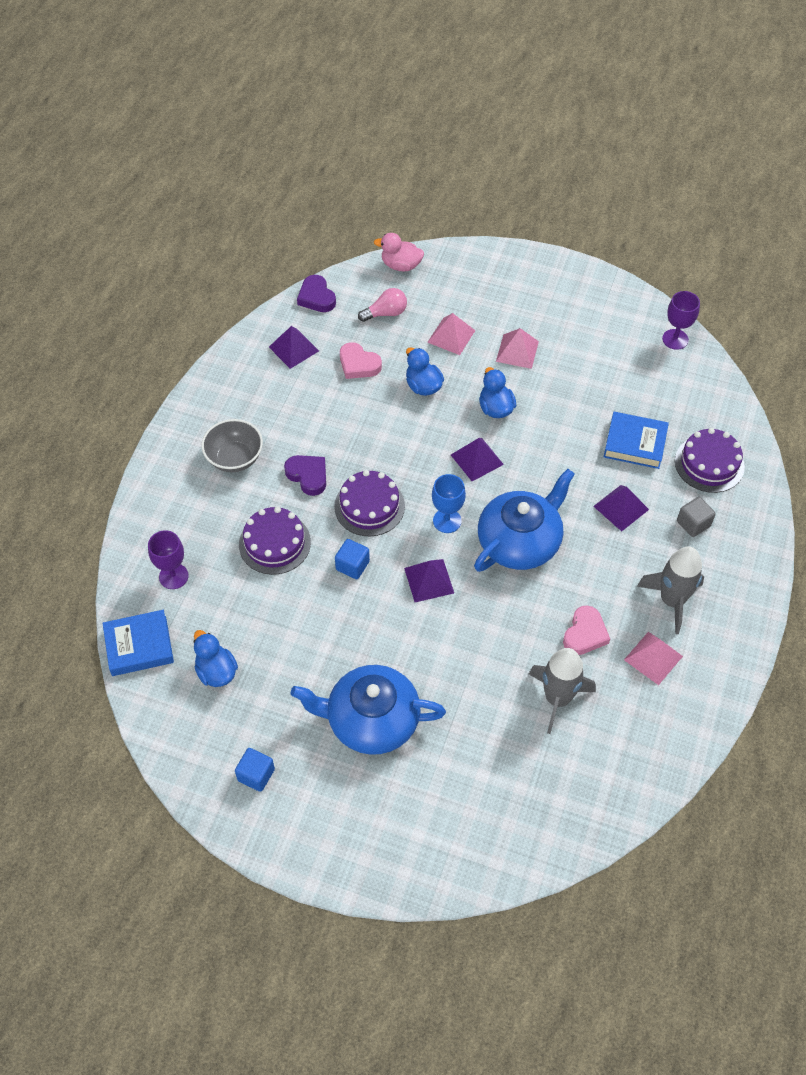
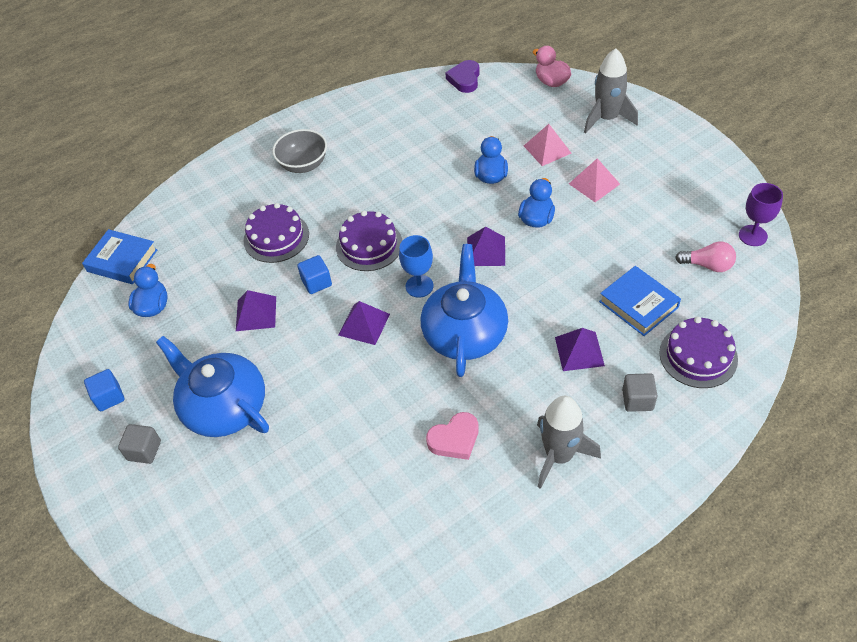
camera: 40 degrees right, 5 degrees down
(173, 576) = (188, 225): purple goblet -> none
(294, 348) = (415, 108): purple pyramid -> purple pyramid (256, 313)
(308, 476) = (344, 201): purple heart -> none
(335, 798) = (144, 450): none -> grey cube
(358, 364) = (454, 139): pink heart -> none
(386, 313) = (508, 111): pink light bulb -> pink light bulb (708, 265)
(520, 541) = (465, 333): blue teapot -> blue teapot turned 75 degrees counterclockwise
(557, 698) = (383, 479): grey rocket -> grey rocket (607, 118)
(653, 658) = (498, 496): pink pyramid -> none

